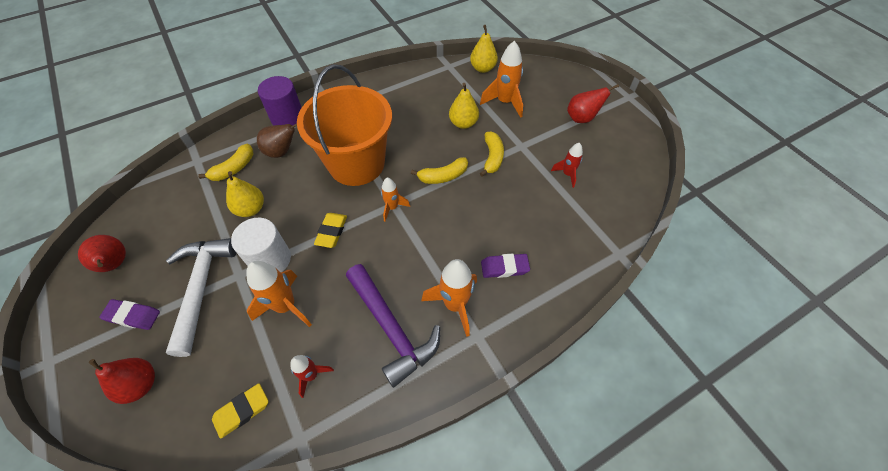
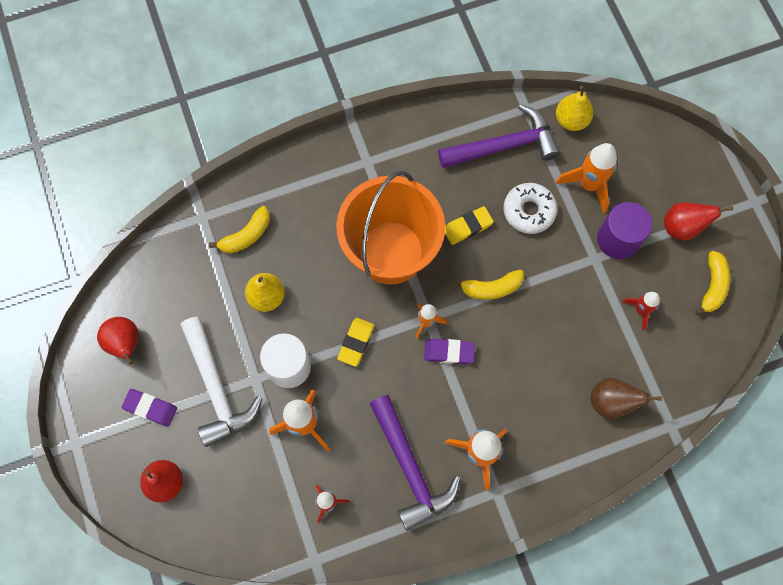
camera: 10 degrees right, 15 degrees up
(201, 288) = (217, 388): white hammer -> white hammer turned 150 degrees clockwise
(242, 411) = (262, 525): yellow eraser -> yellow eraser (467, 227)
(281, 152) = (302, 220): brown pear -> brown pear (611, 402)
(287, 117) = (310, 166): purple cylinder -> purple cylinder (617, 239)
(436, 88) = (504, 146): none -> purple hammer
(463, 123) = (529, 211): yellow pear -> white donut
(492, 157) = (555, 270): yellow banana -> yellow banana (712, 286)
(504, 268) = (540, 420): purple eraser -> purple eraser (449, 352)

